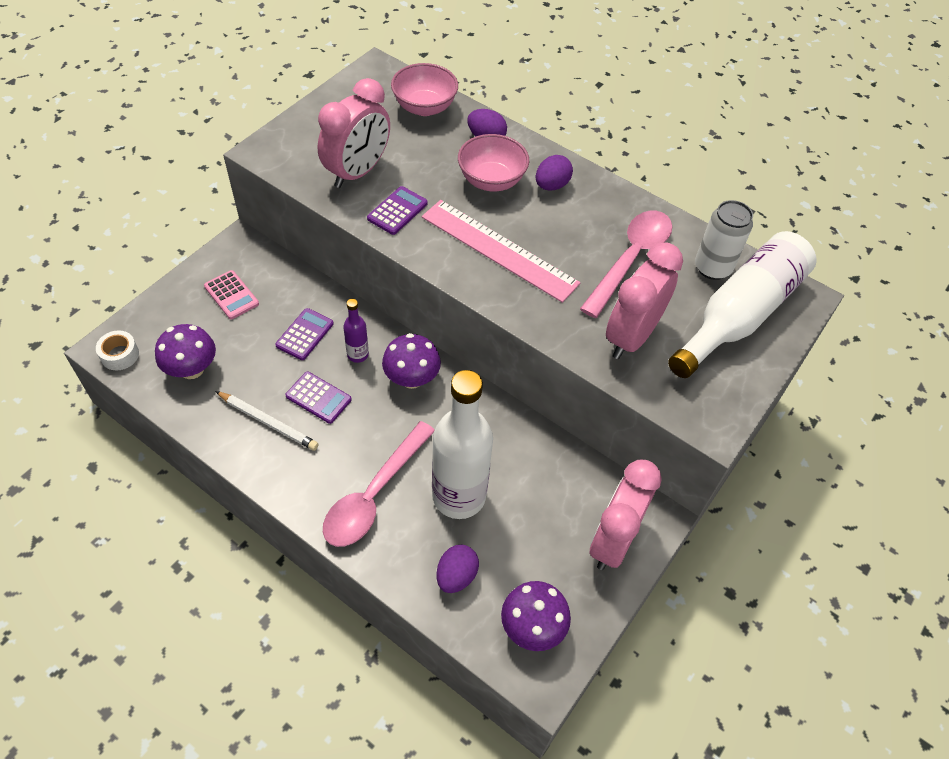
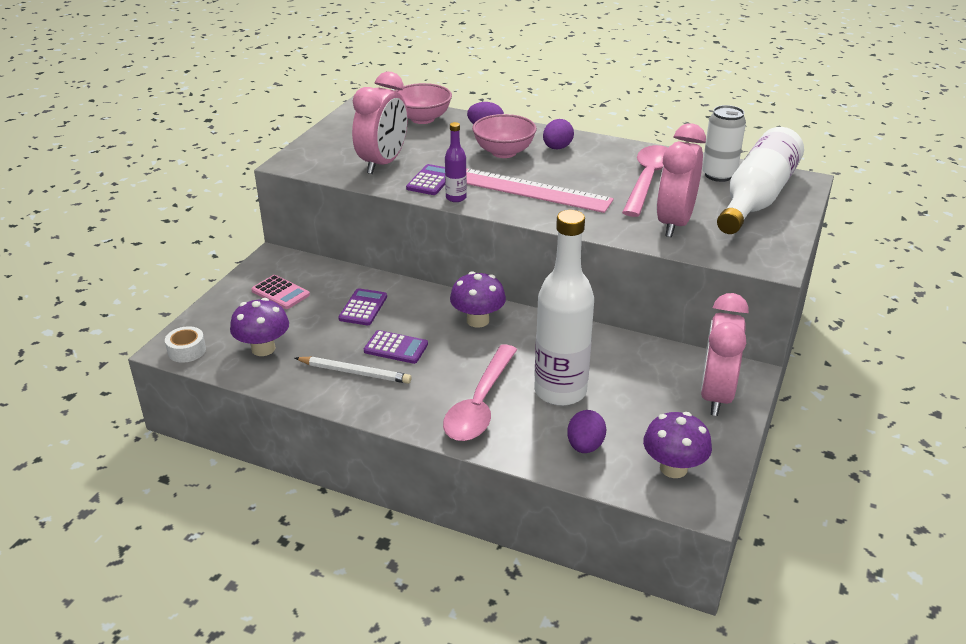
camera: 10 degrees left, 20 degrees down
(358, 354) = (419, 313): purple bottle -> purple bottle (456, 198)

